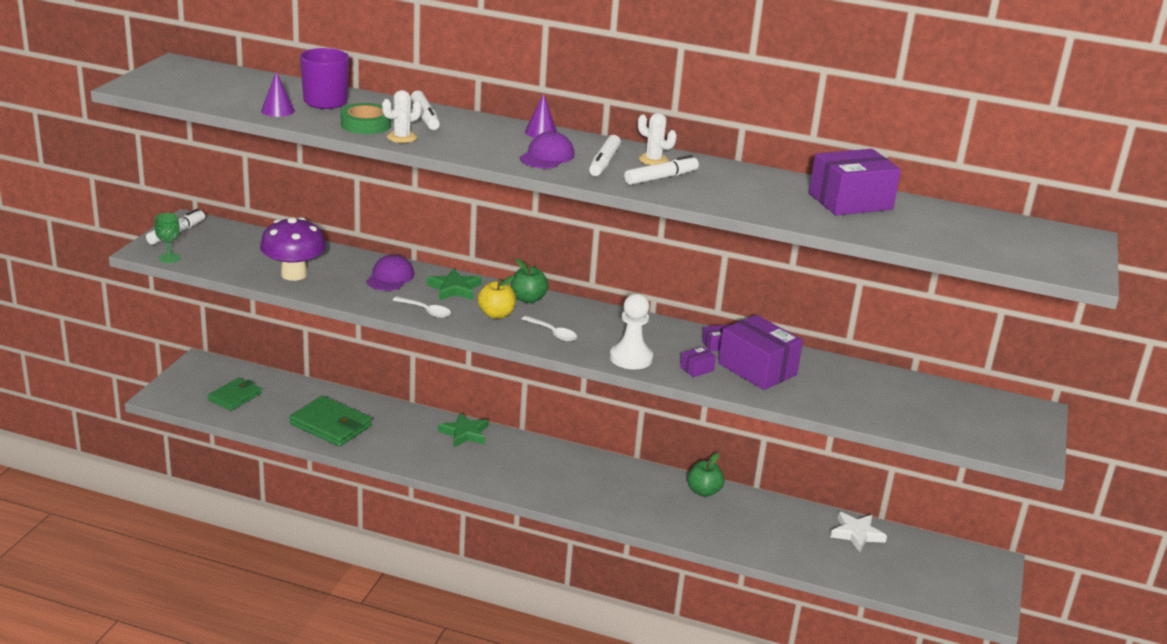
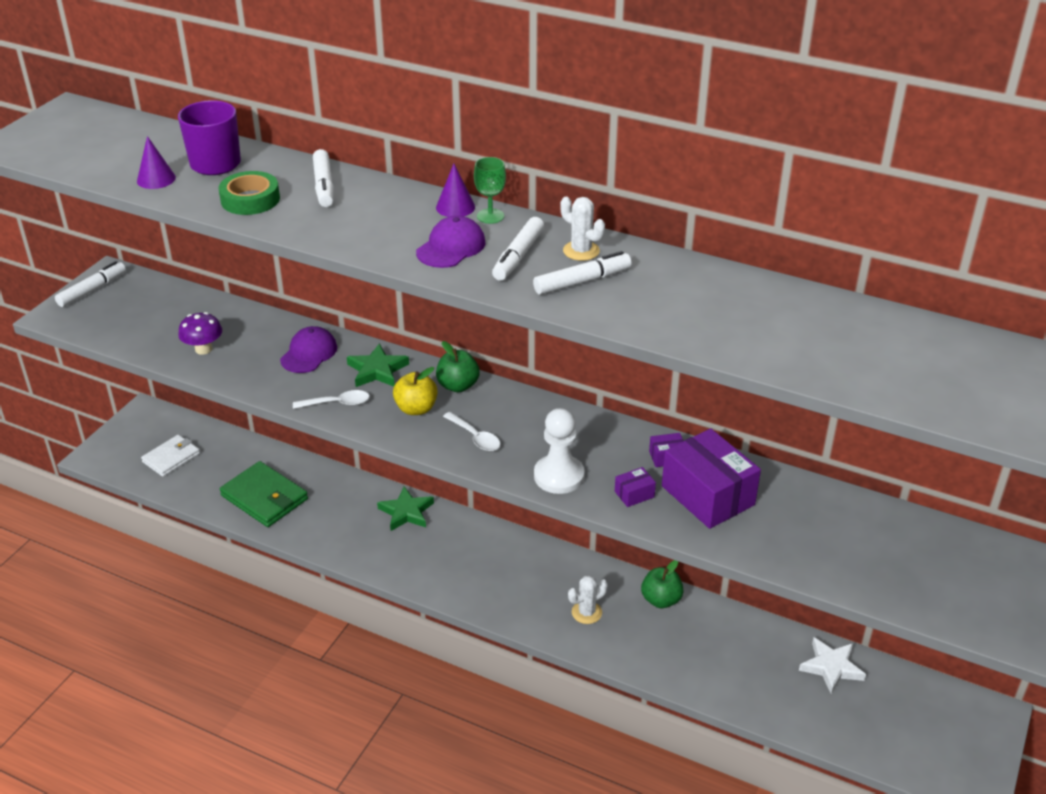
camera: 10 degrees right, 10 degrees up
(169, 258) = (75, 326): green goblet -> green goblet (490, 216)
(235, 396) = (171, 458): green wallet -> white wallet
(294, 274) = (203, 349): purple mushroom -> purple mushroom, size x0.60
(401, 137) = (286, 219): white cactus -> white cactus (586, 612)
(426, 311) = (337, 403): white spoon -> white spoon turned 45 degrees counterclockwise
(850, 201) = (816, 319): purple box -> none

